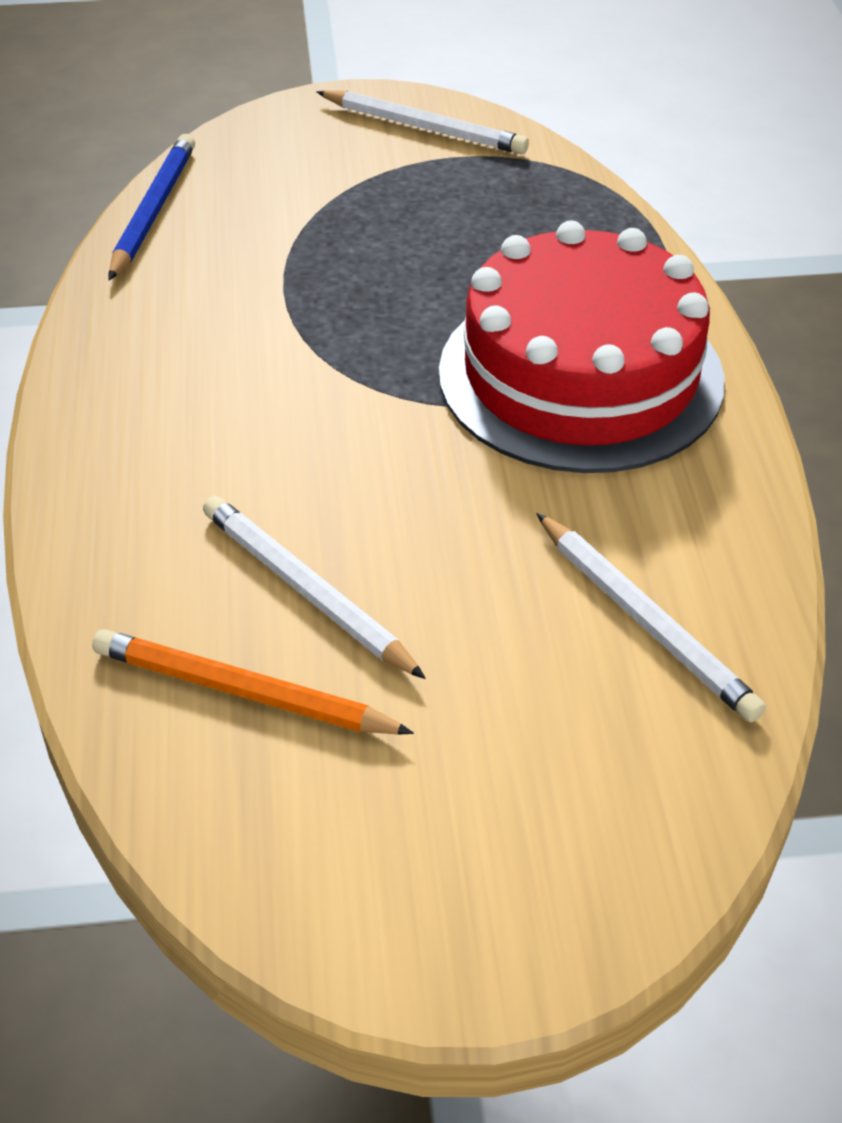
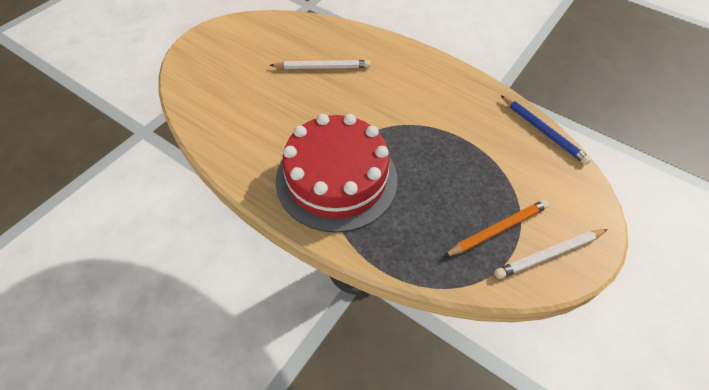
camera: 130 degrees right, 10 degrees up
(243, 690) = (306, 42): orange pencil -> orange pencil (498, 229)
(645, 622) = (234, 117): white pencil -> none

